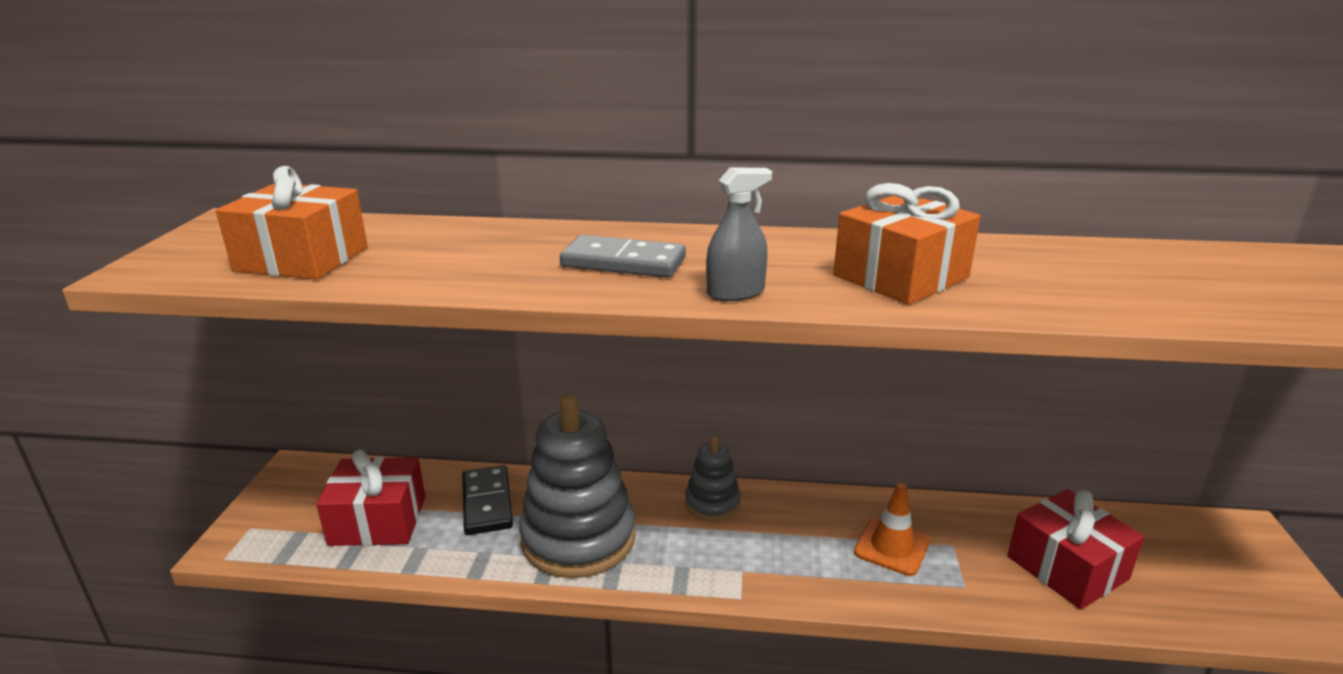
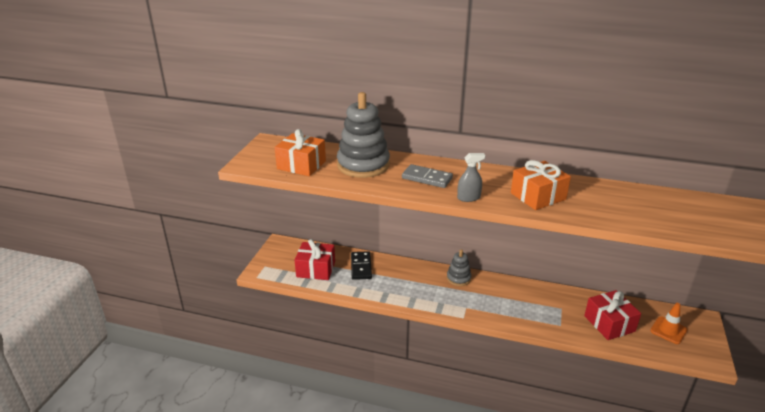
camera: 10 degrees right, 5 degrees up
(578, 538) = (399, 286): grey stacking toy -> grey stacking toy (363, 165)
(891, 547) = (533, 306): orange traffic cone -> orange traffic cone (668, 330)

